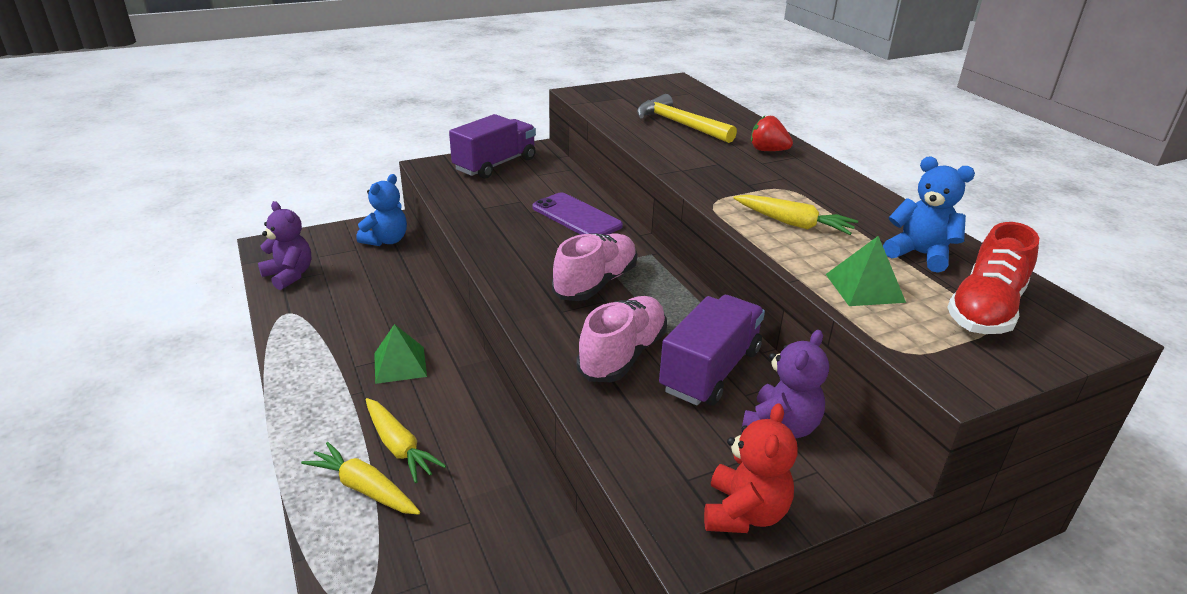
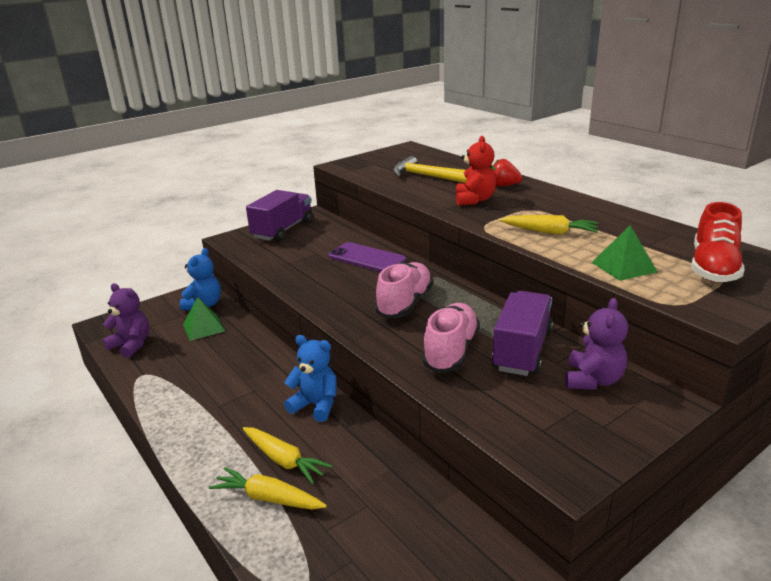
camera: 10 degrees left, 5 degrees down
(400, 364) = (257, 397): green pyramid -> green pyramid (203, 327)
(744, 513) = (596, 445): red teddy bear -> red teddy bear (474, 200)
(919, 254) = (649, 239): blue teddy bear -> blue teddy bear (316, 405)

